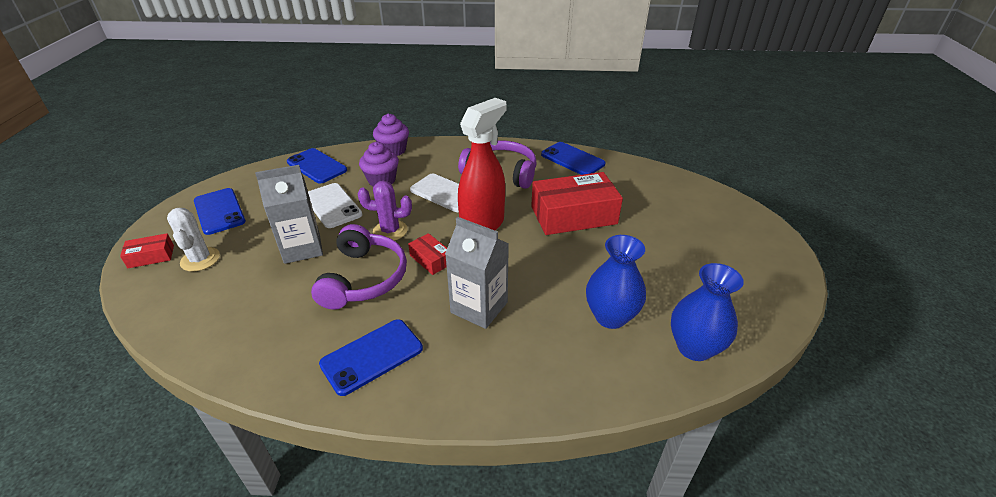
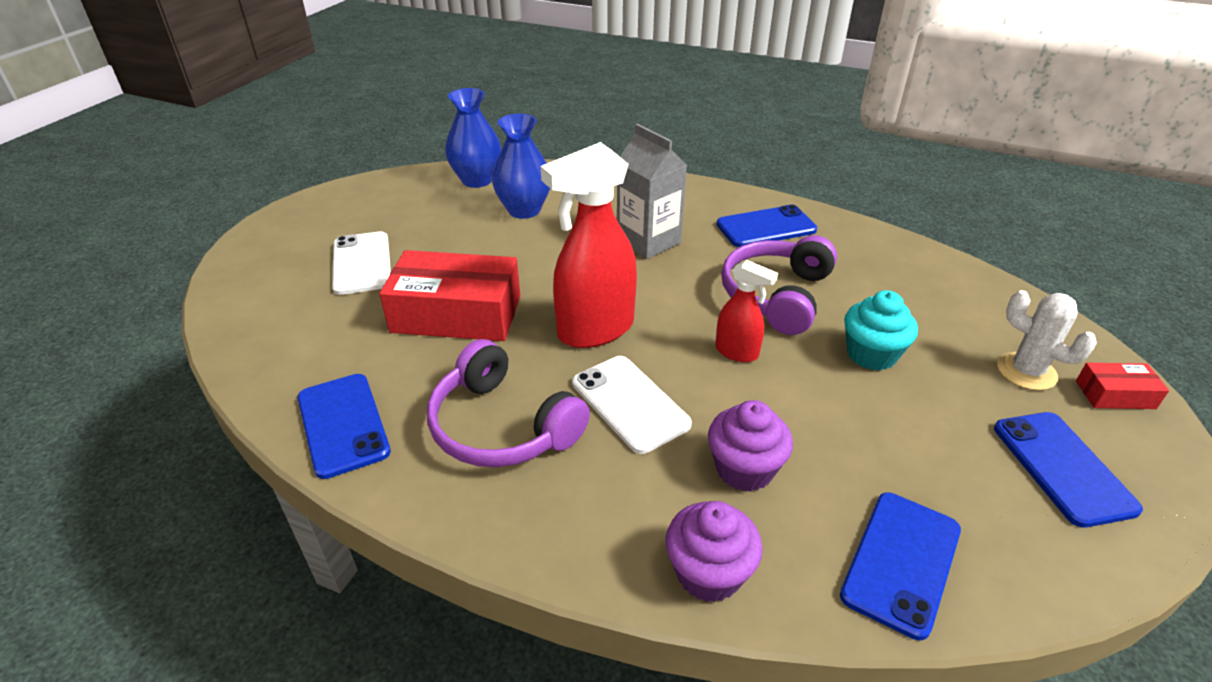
camera: 160 degrees left, 0 degrees up
(200, 259) = (1026, 371): white cactus -> white cactus turned 45 degrees counterclockwise
(302, 248) = (871, 354): grey carton -> turquoise cupcake
(317, 166) = (901, 562): blue phone -> blue phone turned 60 degrees clockwise
(332, 206) = (839, 426): white phone -> white phone (362, 263)
(390, 231) = (737, 352): purple cactus -> red spray bottle
(431, 259) = (686, 299): red box -> none

